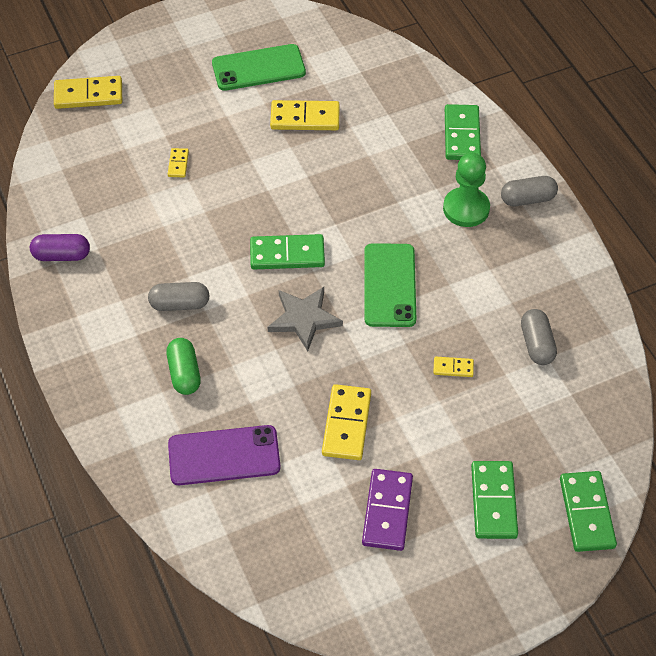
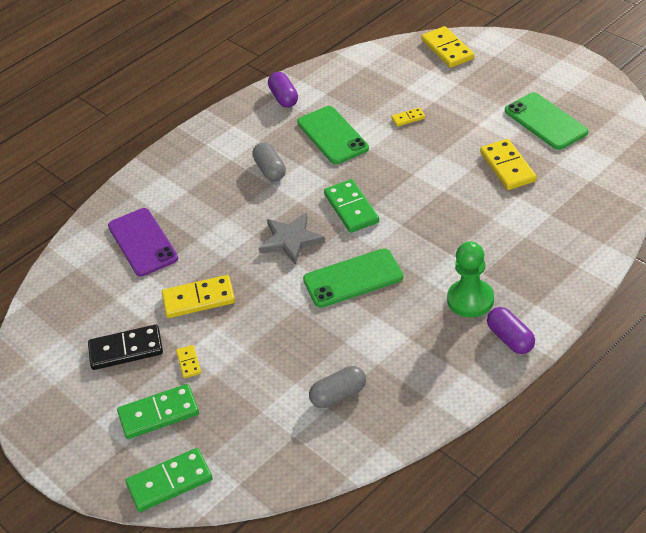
camera: 75 degrees right, 10 degrees down
(160, 233) = (332, 135): none -> green phone
(184, 373) = (207, 196): green capsule -> none
(387, 511) = (126, 350): purple domino -> black domino
(453, 368) = (285, 346): yellow domino -> yellow domino (188, 363)
(461, 135) = (560, 269): green domino -> none
(527, 199) = (510, 339): grey capsule -> purple capsule

